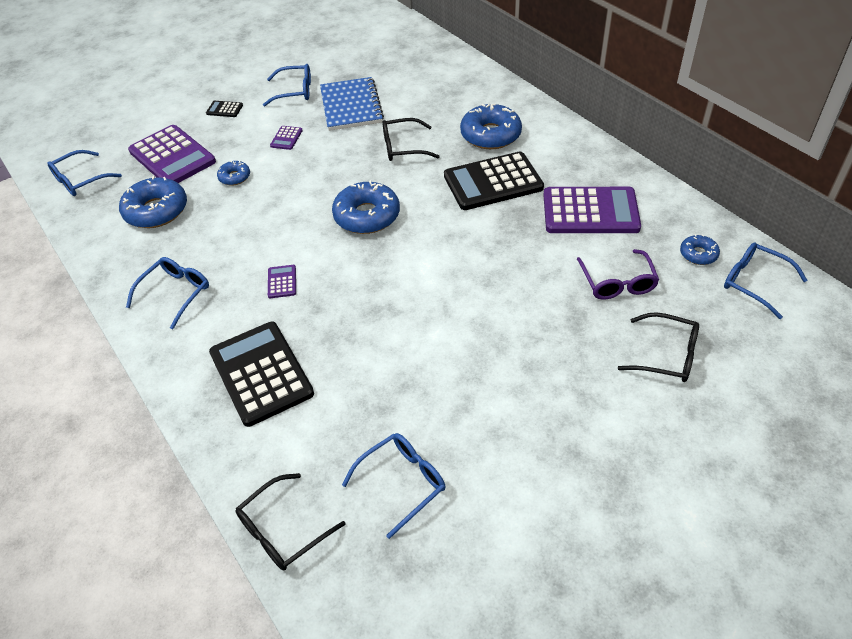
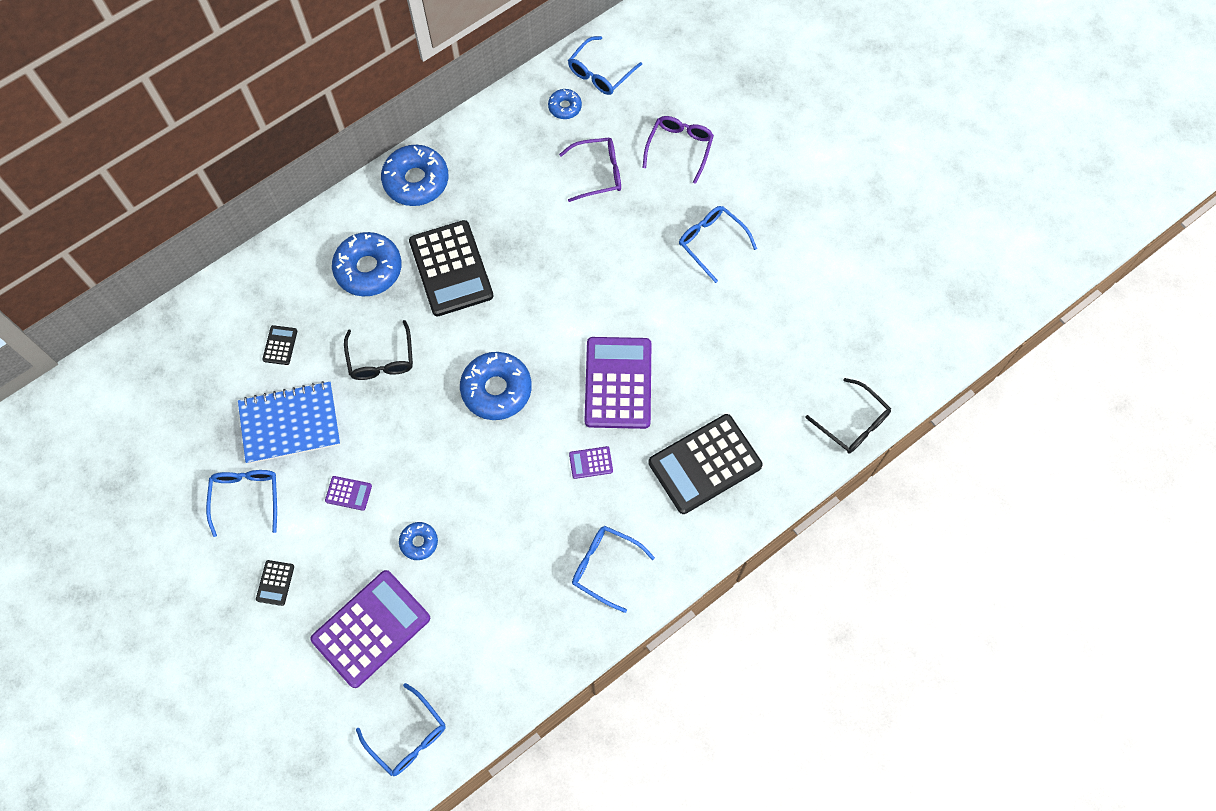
camera: 95 degrees left, 20 degrees up
(156, 211) = (473, 622): blue donut -> blue donut (416, 181)
(402, 482) = (807, 340): blue glasses -> blue glasses (711, 242)
(419, 96) = (280, 345): none -> black calculator
(590, 211) = (503, 185): purple calculator -> purple calculator (618, 383)
(667, 355) = (679, 148): black glasses -> purple glasses

